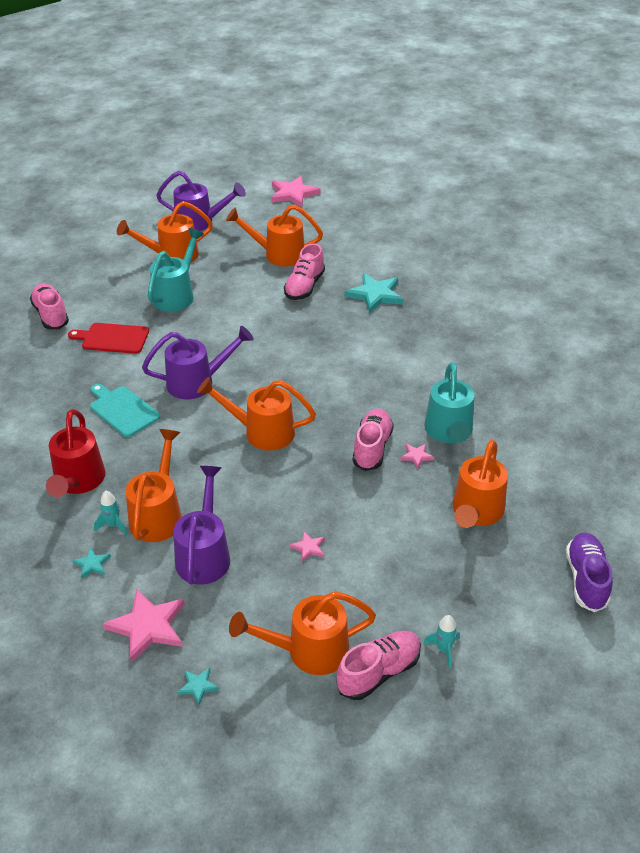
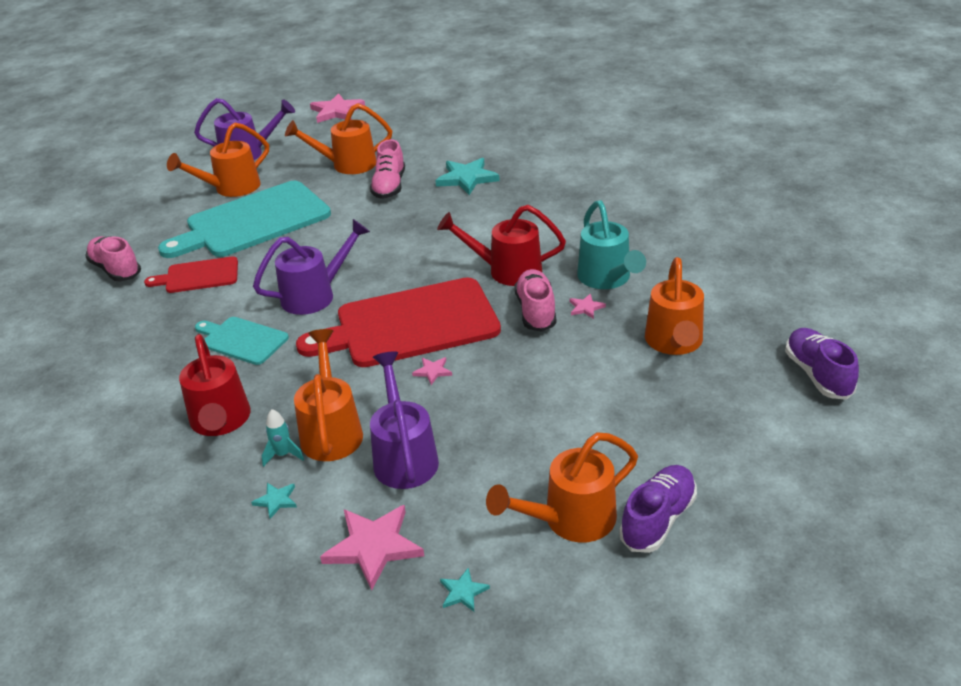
camera: 15 degrees left, 5 degrees down
(176, 295) = (253, 221): turquoise watering can -> turquoise cutting board
(262, 432) = (410, 324): orange watering can -> red cutting board
(308, 547) = (517, 419): pink star -> pink star (432, 371)
(366, 400) = (507, 271): none -> red watering can
(379, 672) = (658, 519): pink shoe -> purple shoe
(444, 649) = (713, 478): turquoise rocket -> none

